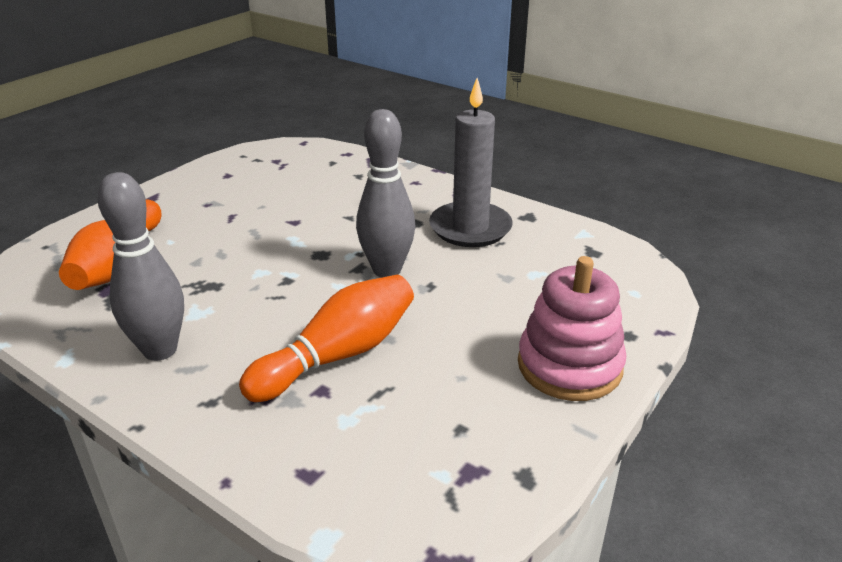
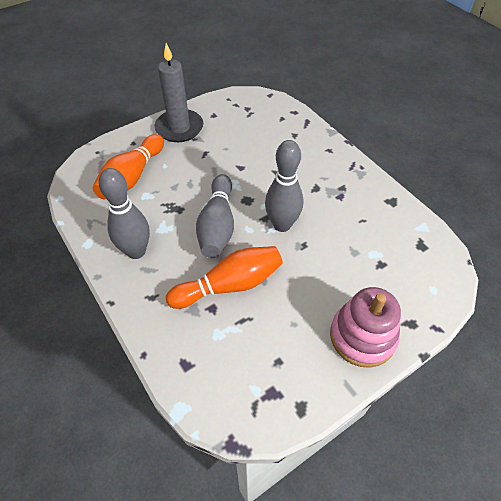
camera: 20 degrees right, 20 degrees up
(287, 291) = (217, 226): none -> grey bowling pin
(470, 228) = (348, 202): grey candle -> grey candle (179, 128)

